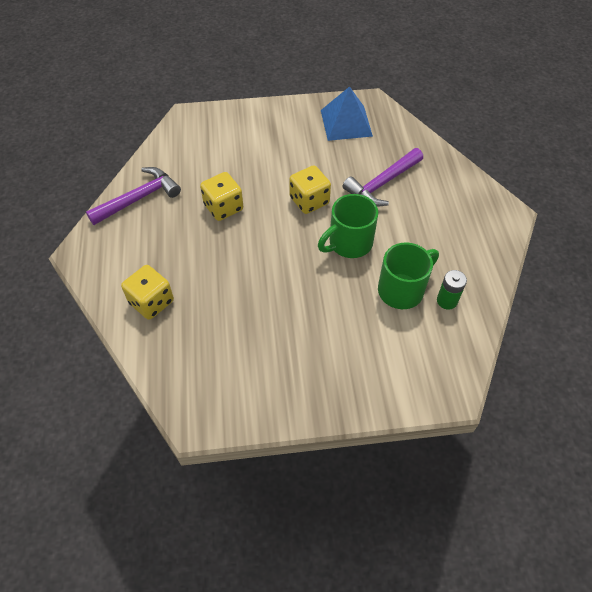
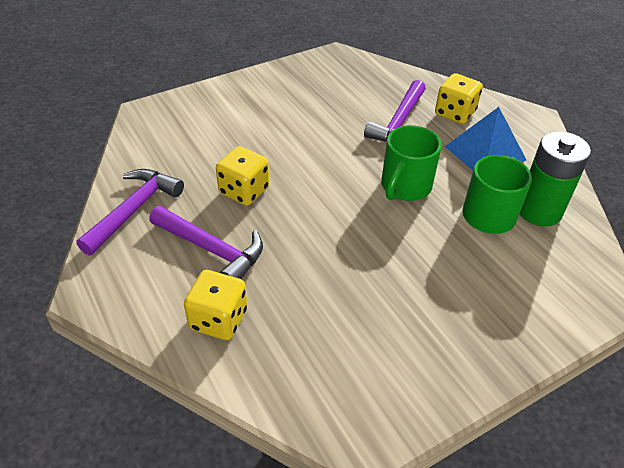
camera: 25 degrees left, 10 degrees down
(175, 248) = (212, 250): none -> purple hammer
(309, 201) = (335, 158): yellow dice -> yellow dice (455, 113)
(346, 123) = (324, 78): blue pyramid -> blue pyramid (485, 153)
(447, 301) = (539, 211): green battery -> green battery, size x1.87

